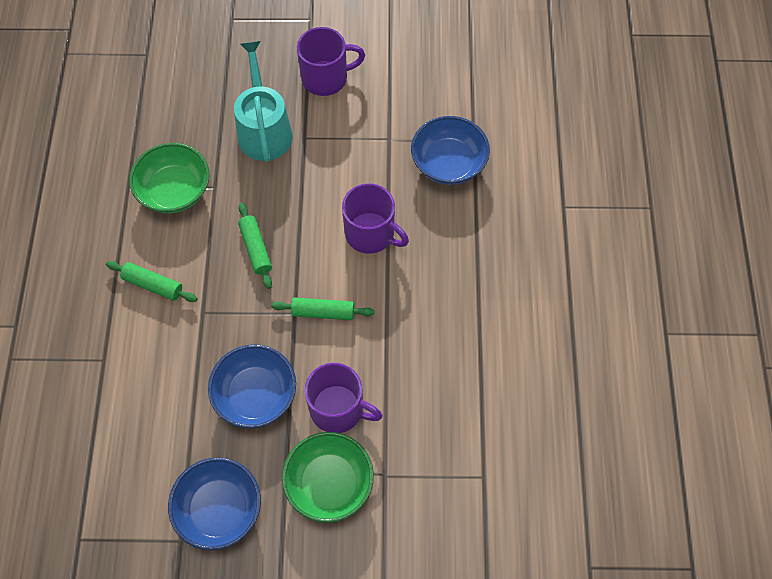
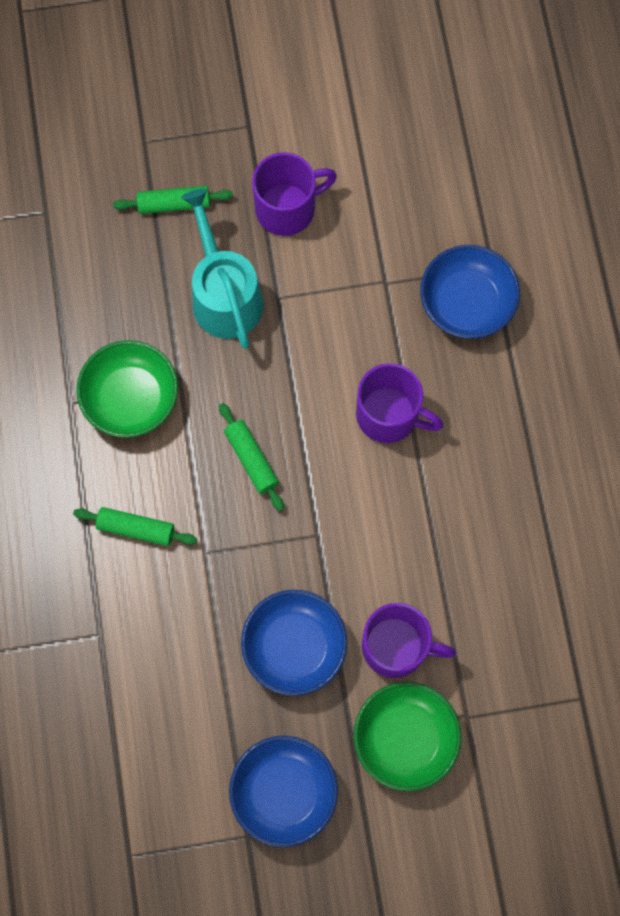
camera: 10 degrees left, 10 degrees up
(323, 312) = (352, 528): green rolling pin -> green rolling pin (174, 204)

